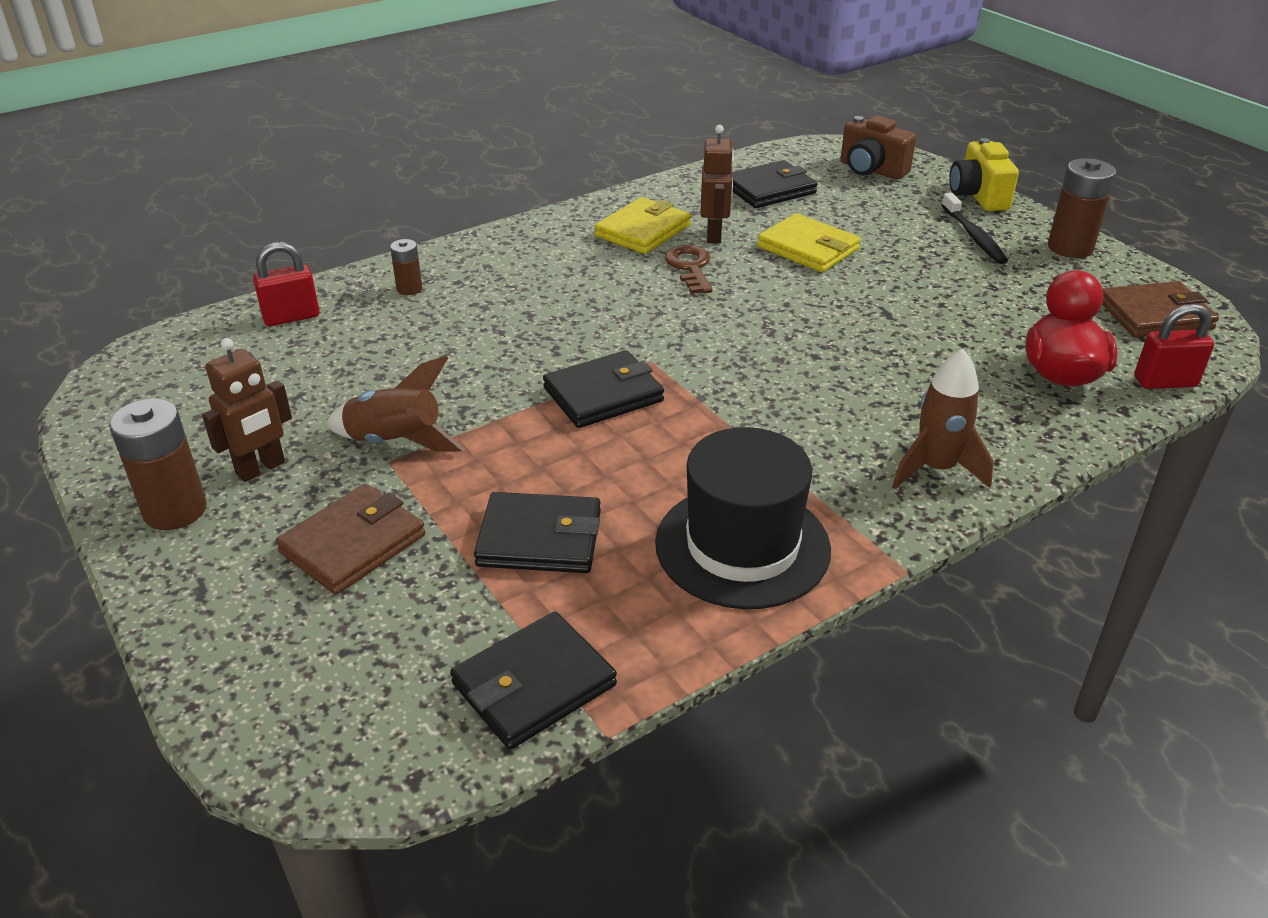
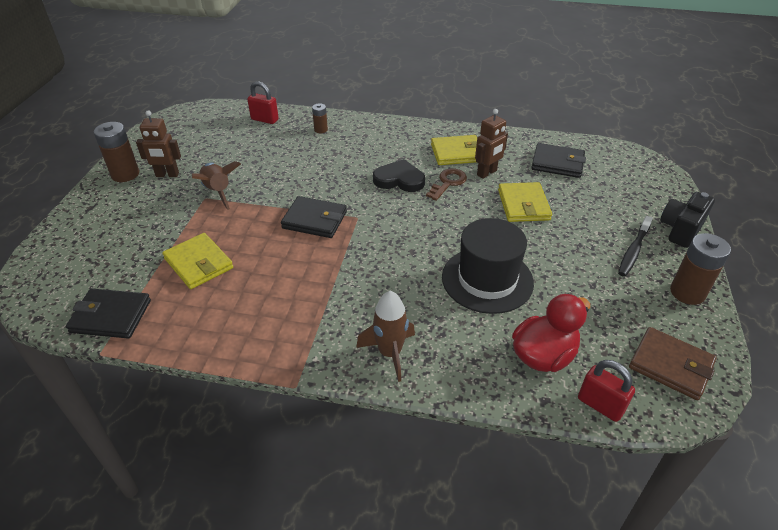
camera: 45 degrees right, 5 degrees up
(353, 544) = (147, 222): brown wallet -> none
(539, 538) = (198, 263): black wallet -> yellow wallet
(626, 293) = (399, 179): none -> black heart
(742, 546) = (255, 322): black hat -> black hat (487, 279)
(871, 170) = (637, 181): brown camera -> none
(978, 196) = (680, 229): yellow camera -> black camera

